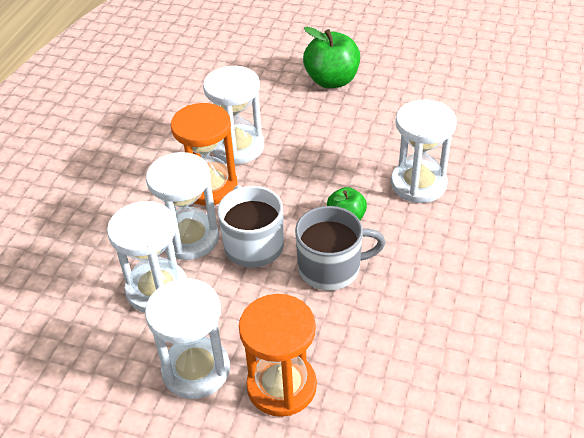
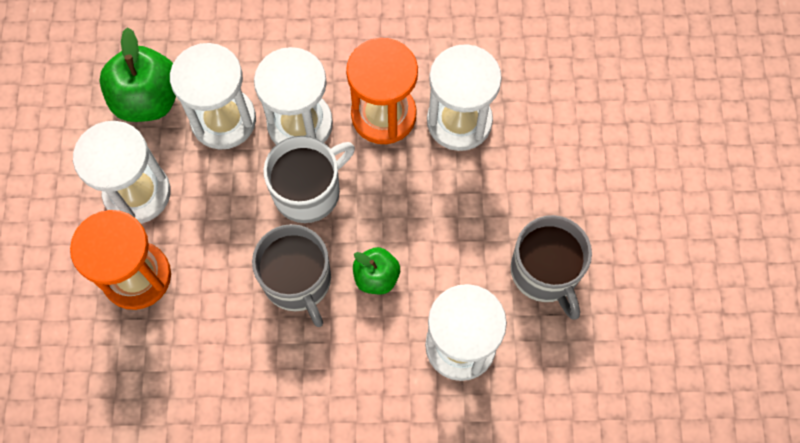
camera: 70 degrees right, 25 degrees up
(332, 80) = (627, 191): green apple -> green apple (148, 99)
(376, 130) = (545, 272): none -> grey mug

